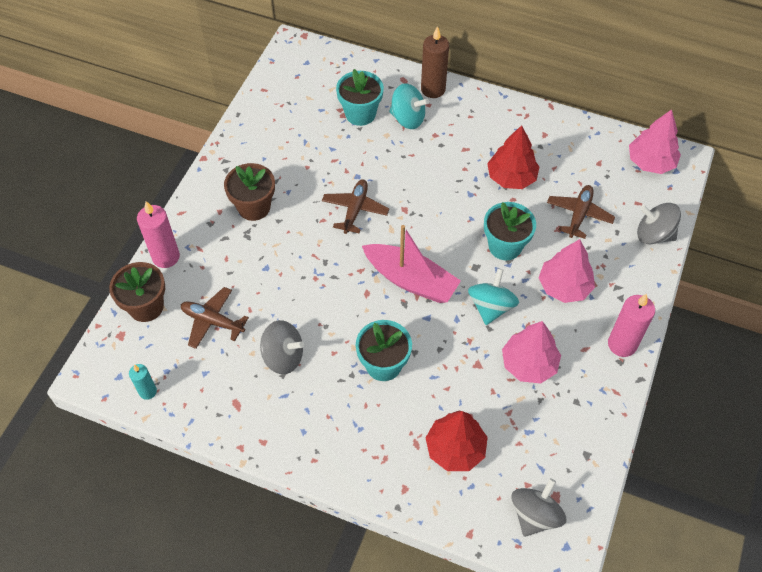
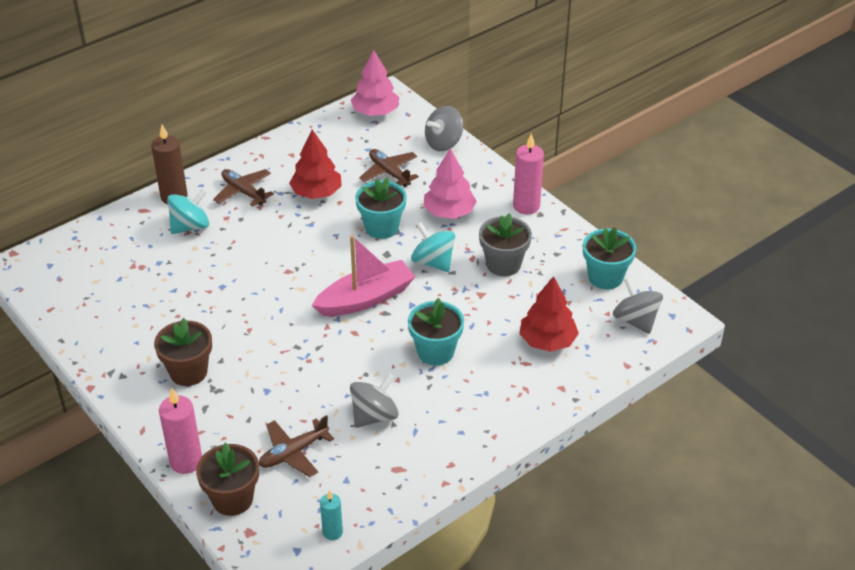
camera: 60 degrees left, 15 degrees down
(355, 210) = (258, 303): brown plane -> brown plane (244, 192)
(360, 114) = (152, 254): turquoise flower pot -> turquoise flower pot (605, 277)
(529, 364) = (503, 264): pink tree -> grey flower pot

